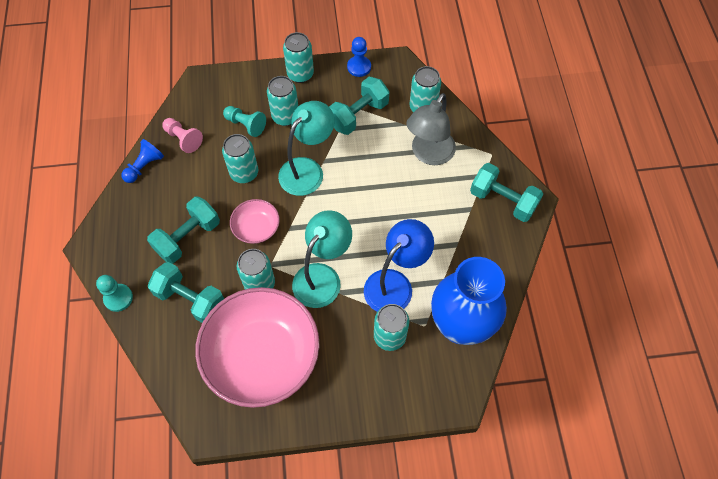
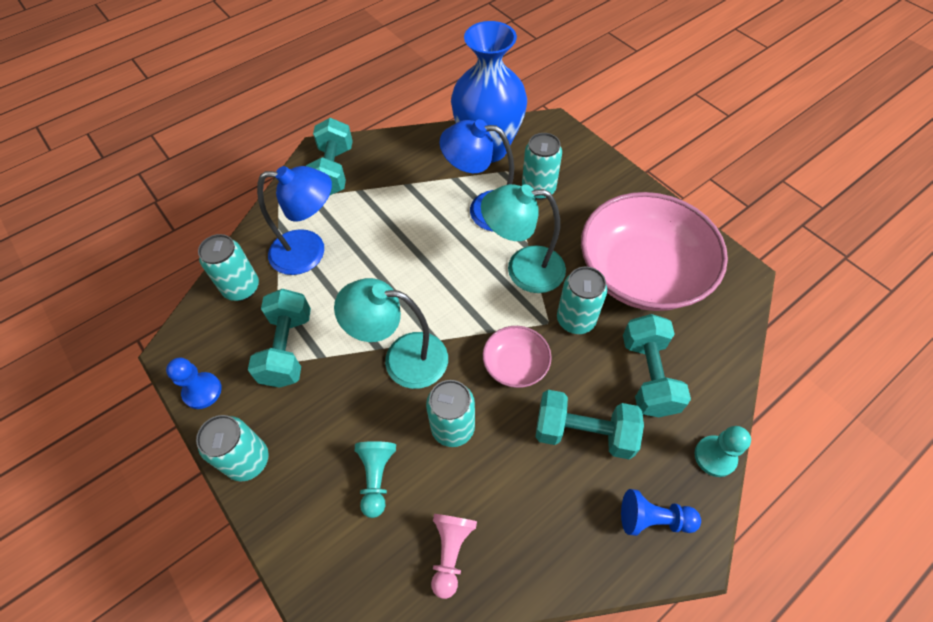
camera: 120 degrees left, 5 degrees down
(144, 166) = (530, 576): blue pawn -> blue pawn (653, 519)
(285, 116) = (335, 434): turquoise can -> none
(358, 115) = (287, 348): turquoise dumbbell -> turquoise dumbbell turned 75 degrees clockwise
(429, 154) = (309, 252): grey lamp -> blue lamp

